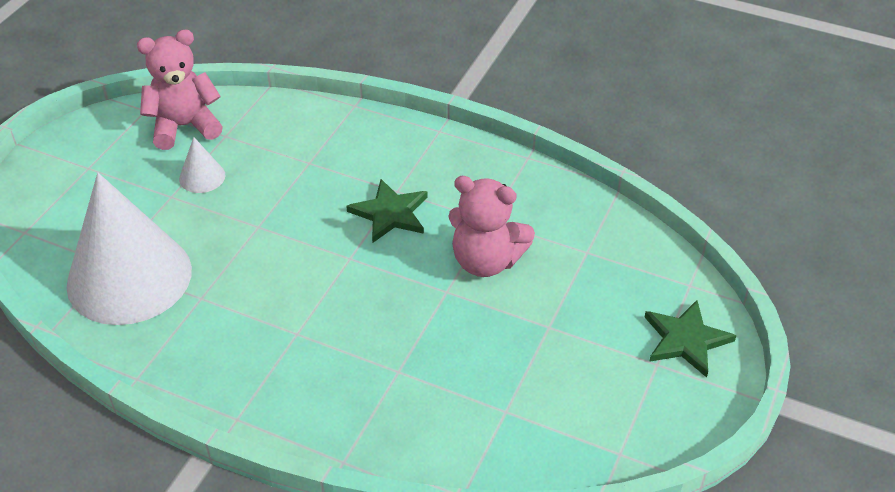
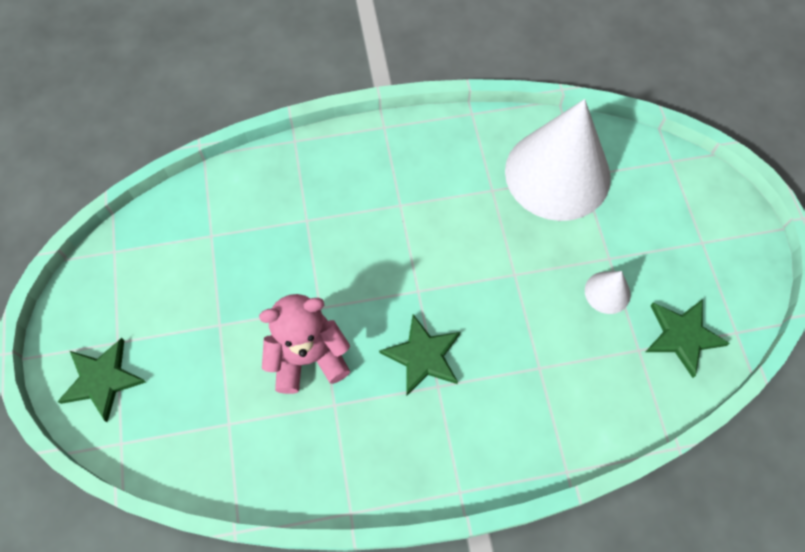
camera: 145 degrees right, 20 degrees up
(184, 126) = (682, 336): pink teddy bear -> green star

